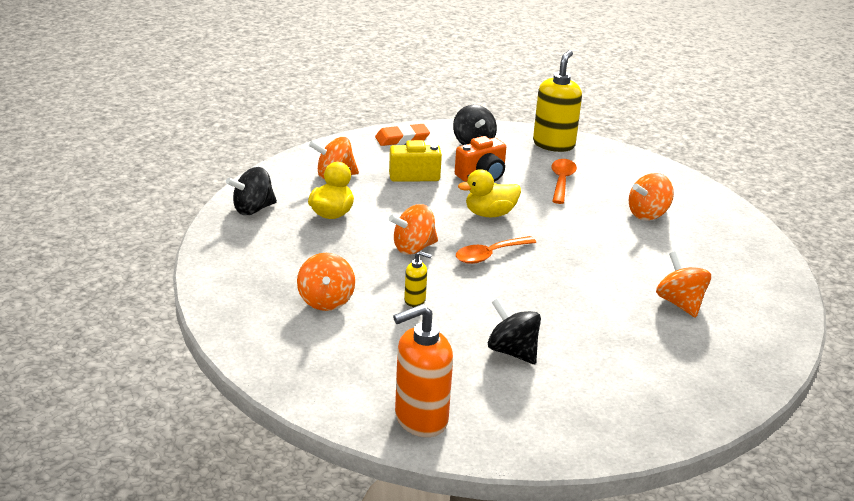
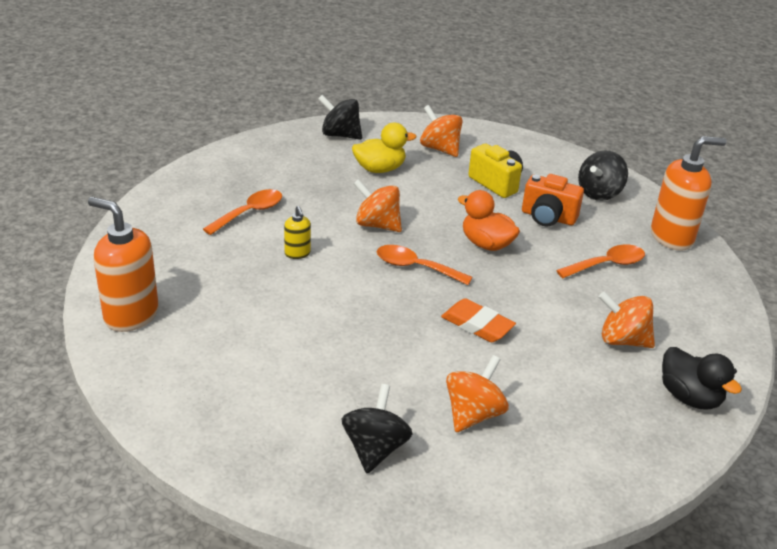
camera: 55 degrees right, 5 degrees up
(326, 301) = (249, 213): orange spinning top -> orange spoon
(402, 139) = (549, 156): orange eraser -> orange eraser (477, 325)
(490, 214) = (486, 244): yellow duck -> orange duck
(512, 351) = (274, 331): black spinning top -> black spinning top (375, 448)
(554, 144) = (672, 237): yellow soap dispenser -> orange soap dispenser
(722, 219) = (689, 397): none -> black duck

